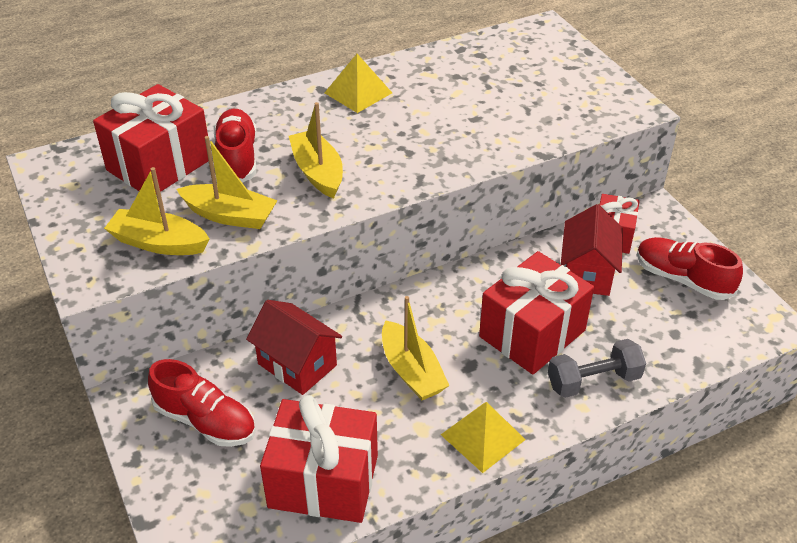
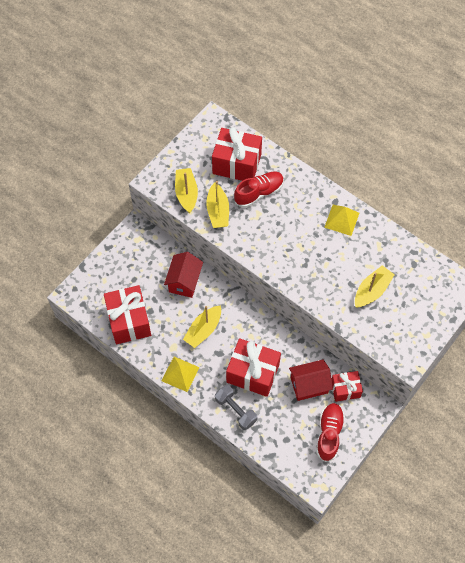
camera: 65 degrees right, 20 degrees up
(205, 421) = (138, 262): red shoe -> none
(318, 172) = (267, 232): yellow boat -> yellow boat (372, 291)

